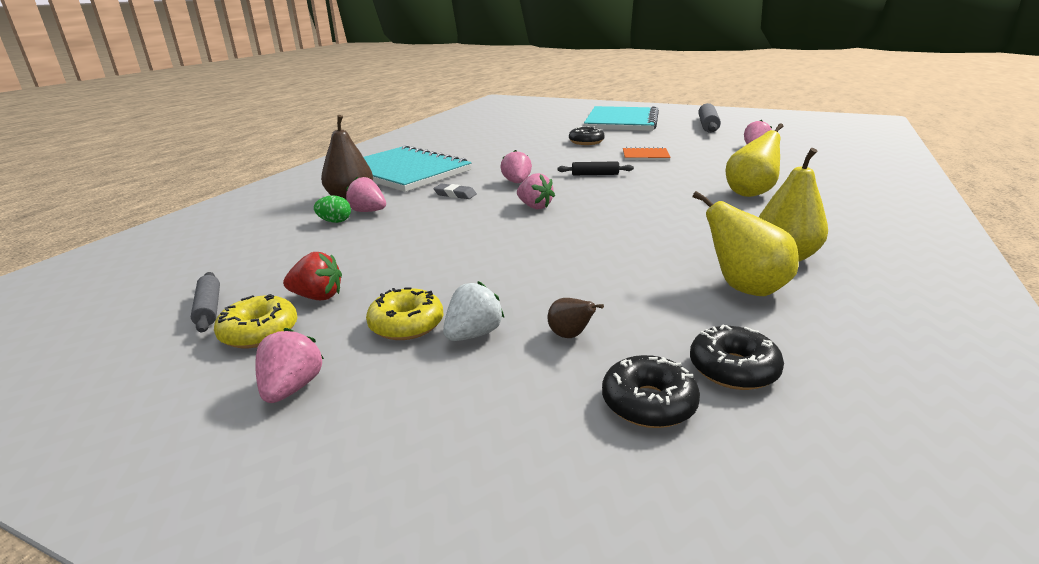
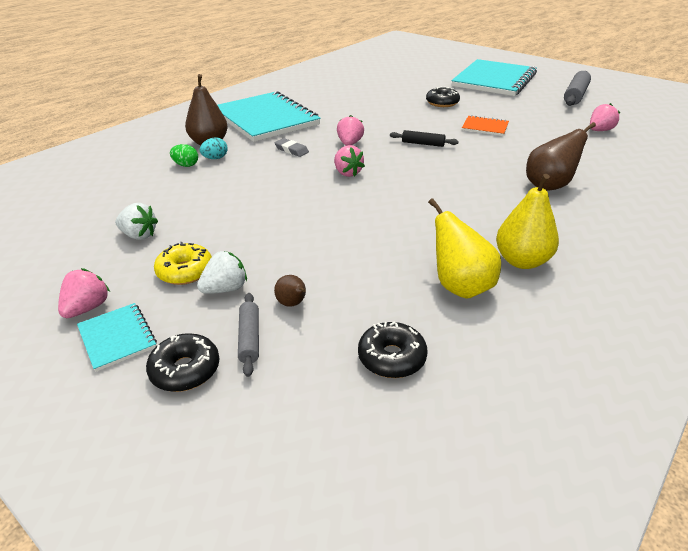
camera: 15 degrees right, 10 degrees up
(209, 308) = (66, 232): grey rolling pin -> grey rolling pin (250, 338)
(259, 332) = (88, 259): yellow donut -> none
(318, 297) = (139, 235): red strawberry -> white strawberry
(359, 415) = (117, 337): none -> turquoise notebook
(368, 211) = (215, 158): pink strawberry -> turquoise egg
(648, 403) = (309, 371): black donut -> black donut (185, 370)
(750, 193) = (549, 186): yellow pear -> brown pear

